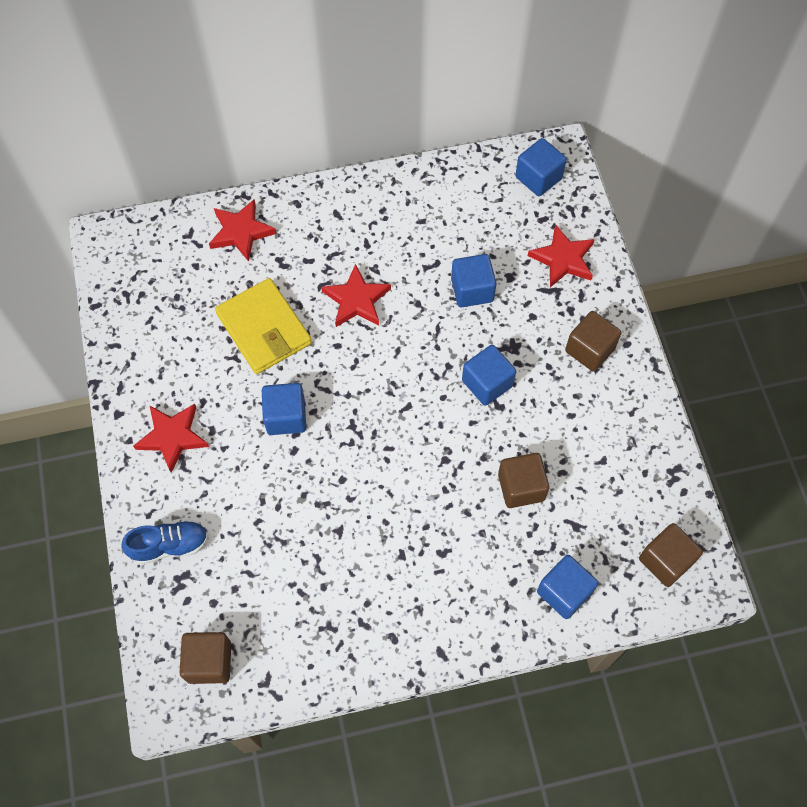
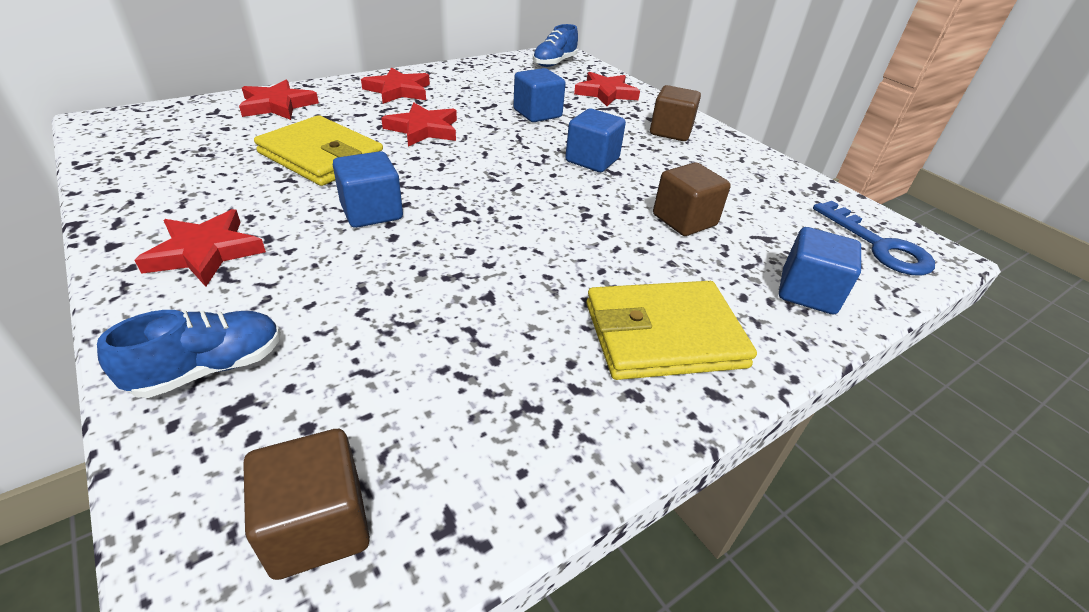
camera: 25 degrees left, 25 degrees down
(353, 219) = (398, 90): none -> red star
(436, 599) = (664, 335): none -> yellow wallet
(538, 178) = (554, 63): blue cube -> blue shoe
(665, 560) = (878, 245): brown cube -> blue key

